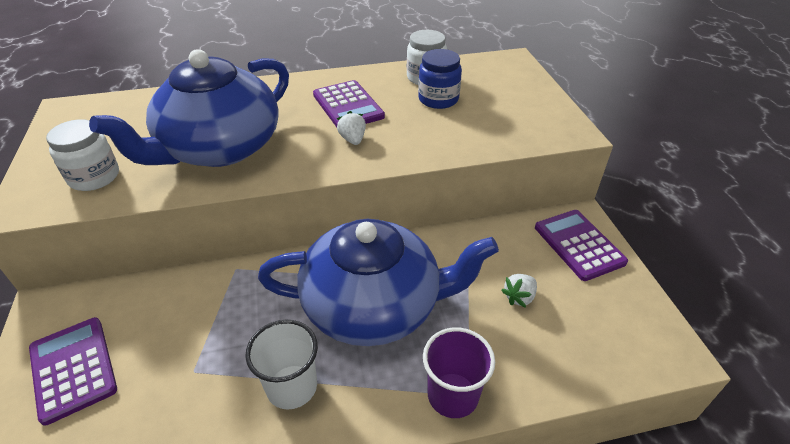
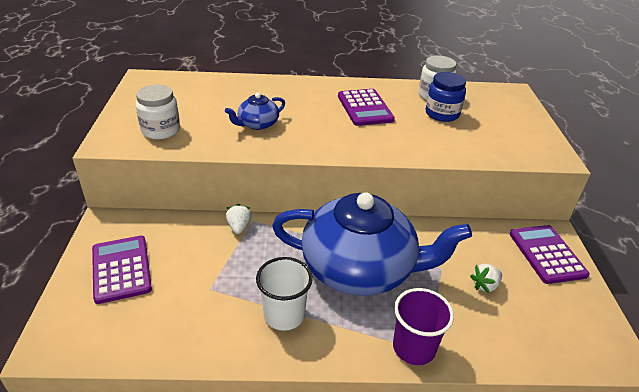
camera: 10 degrees right, 5 degrees down
(219, 148) = (257, 124): blue teapot -> blue teapot, size x0.42
(353, 139) = (364, 134): white strawberry -> white strawberry (239, 227)

